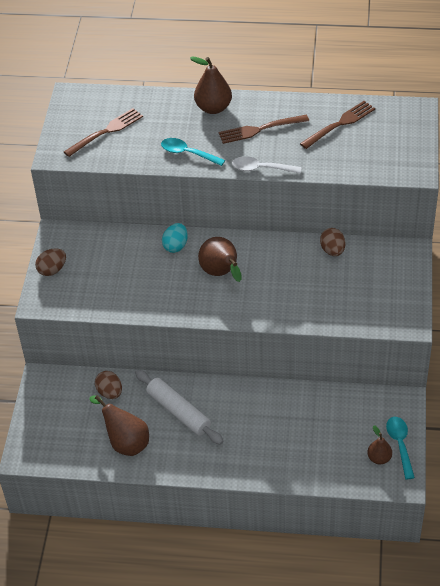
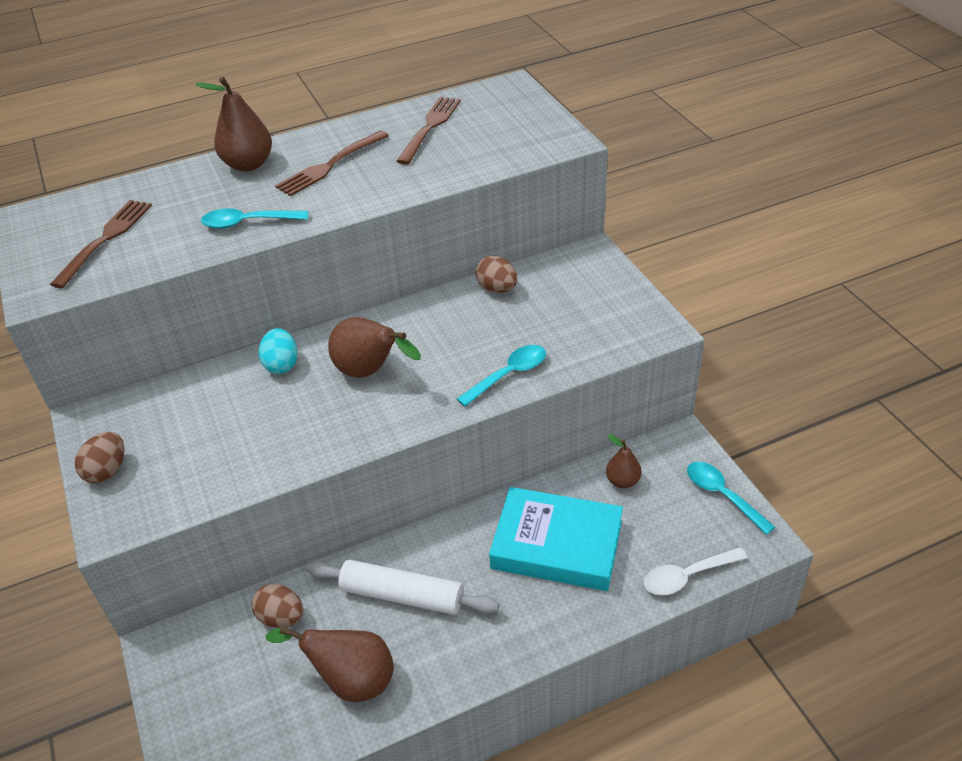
camera: 30 degrees left, 5 degrees down
(261, 168) = (365, 204): white spoon -> white spoon (687, 576)
(281, 425) = (557, 545): none -> turquoise book
(297, 311) = (509, 375): none -> turquoise spoon
(379, 458) = (712, 525): brown pear -> brown pear (622, 481)

